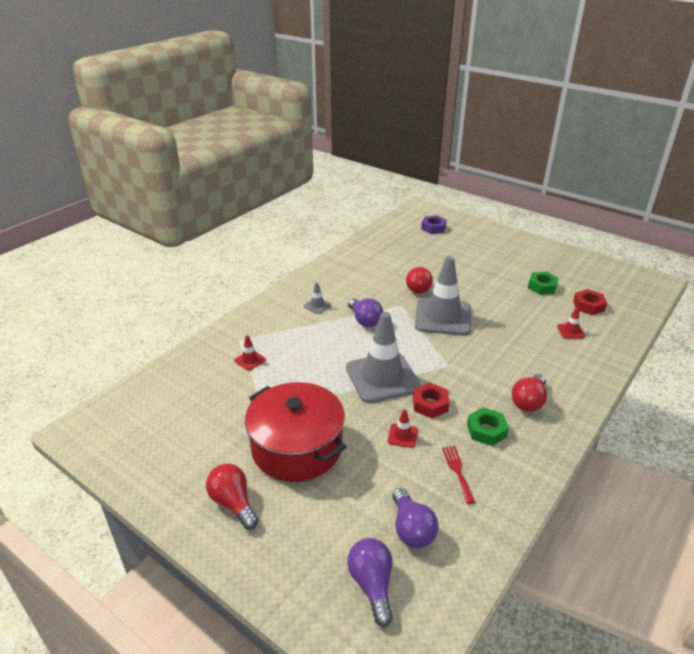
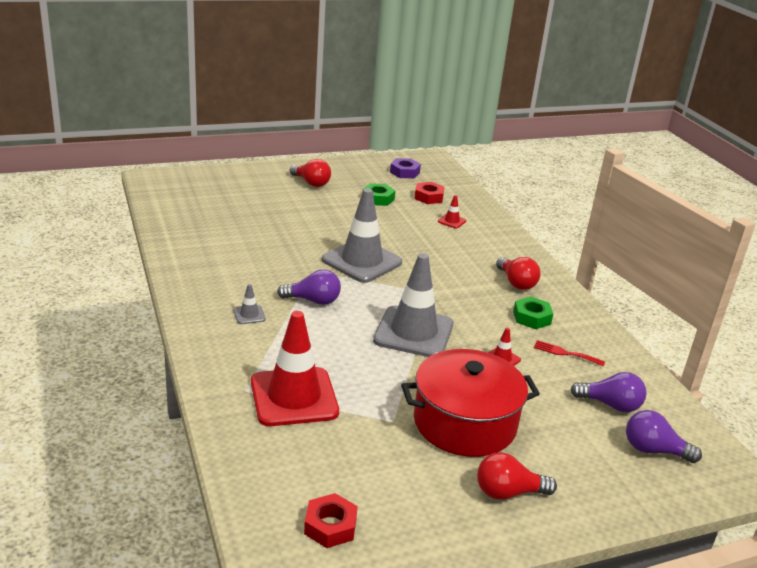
camera: 60 degrees left, 5 degrees down
(250, 360) = (294, 397): red traffic cone -> red traffic cone, size x2.48
(418, 287) = (298, 249): red light bulb -> red light bulb (311, 183)
(430, 404) = (475, 327): red nut -> red nut (330, 526)
(433, 228) = (205, 191): purple nut -> purple nut (404, 172)

